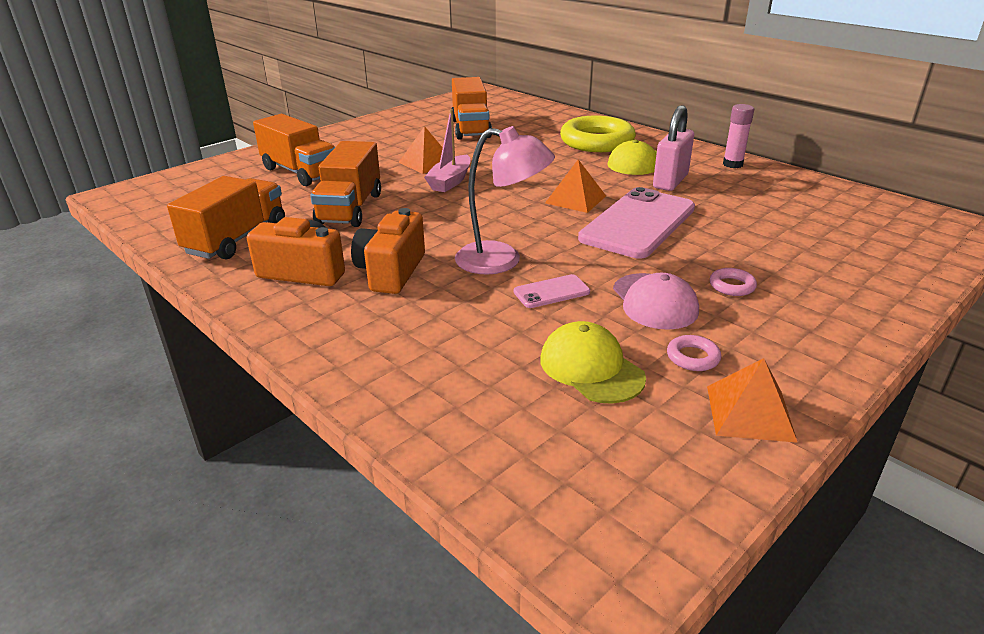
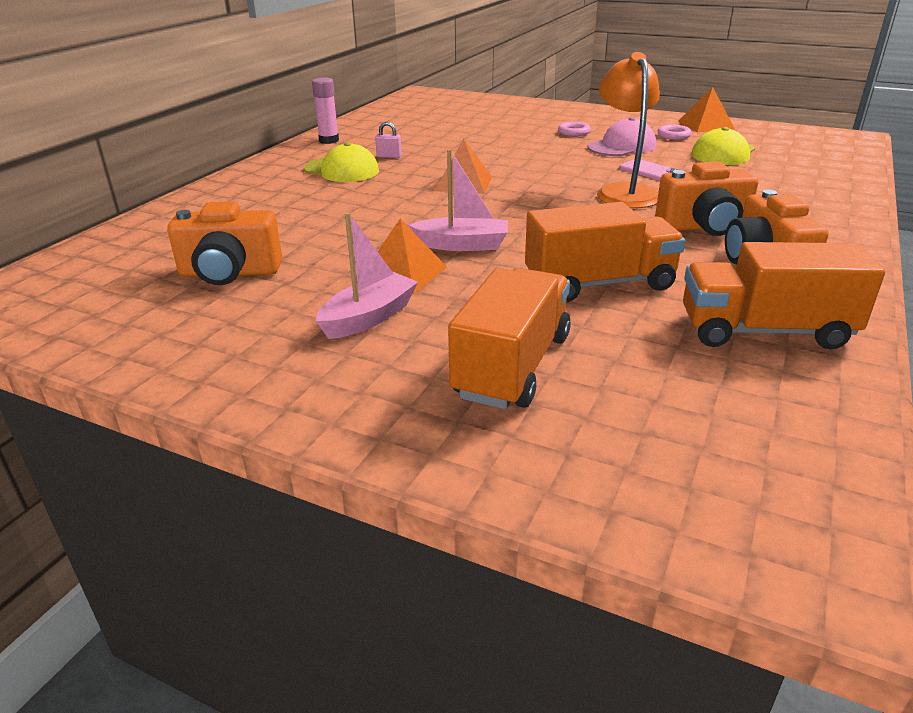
camera: 110 degrees left, 0 degrees up
(384, 151) = (369, 317): none -> pink boat
(470, 128) = (230, 273): orange truck -> orange camera
(502, 260) = (624, 192): pink lamp -> orange lamp
(597, 142) = (275, 192): yellow ring -> none
(638, 223) = (498, 159): pink phone -> none
(670, 181) = (389, 156): pink padlock -> pink padlock, size x0.45

